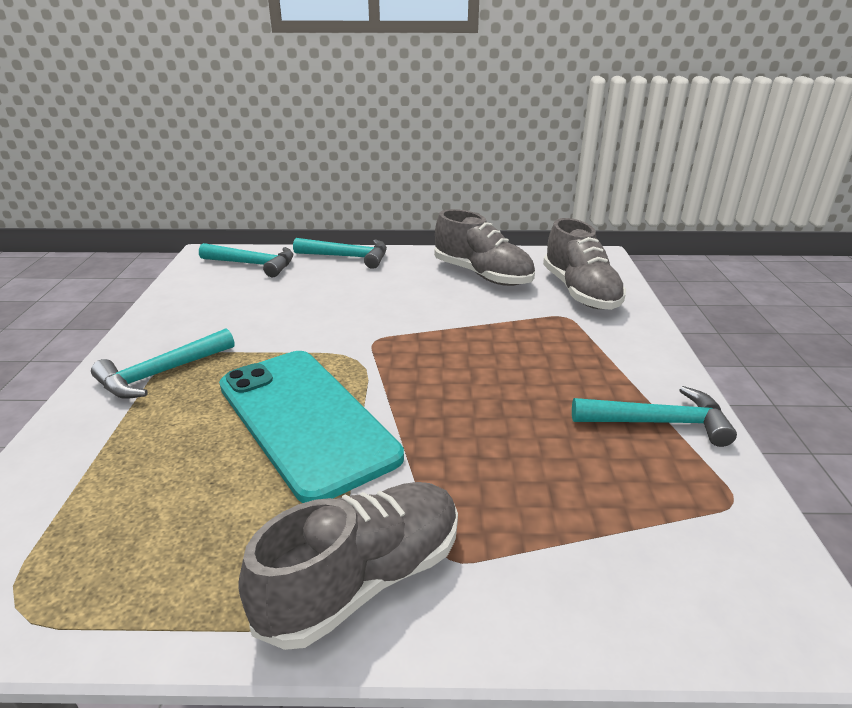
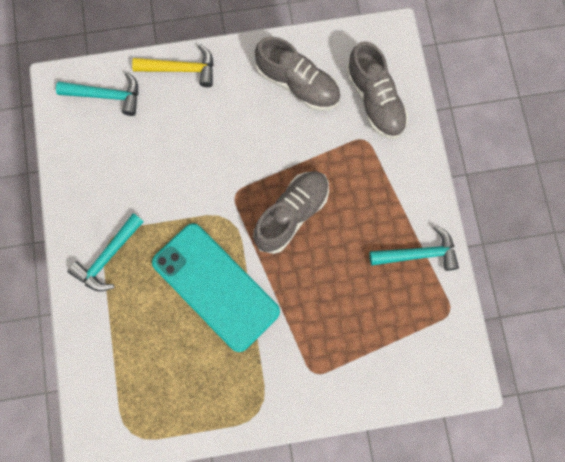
camera: 10 degrees left, 45 degrees up
(347, 257) = (181, 69): turquoise hammer -> yellow hammer
(364, 580) = (278, 392): grey shoe -> grey shoe (292, 214)

